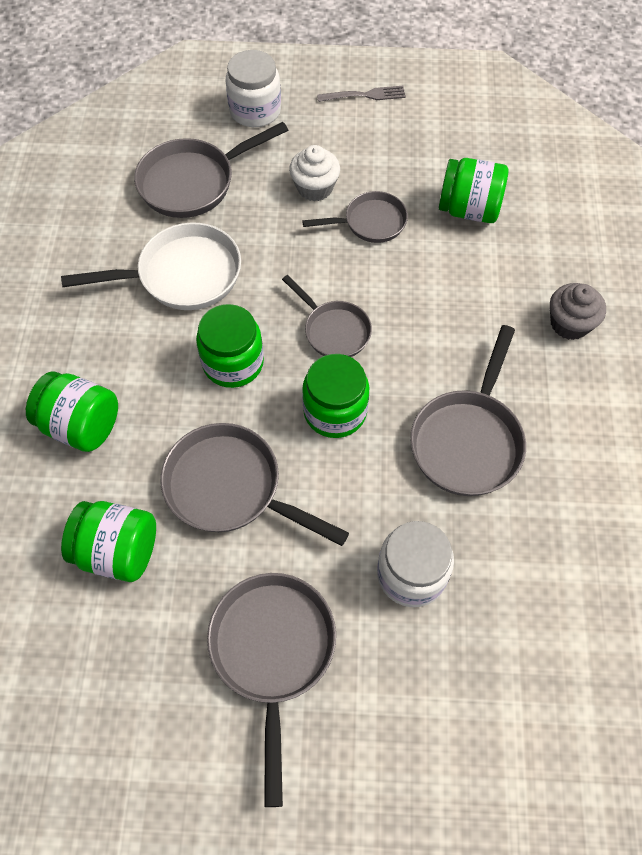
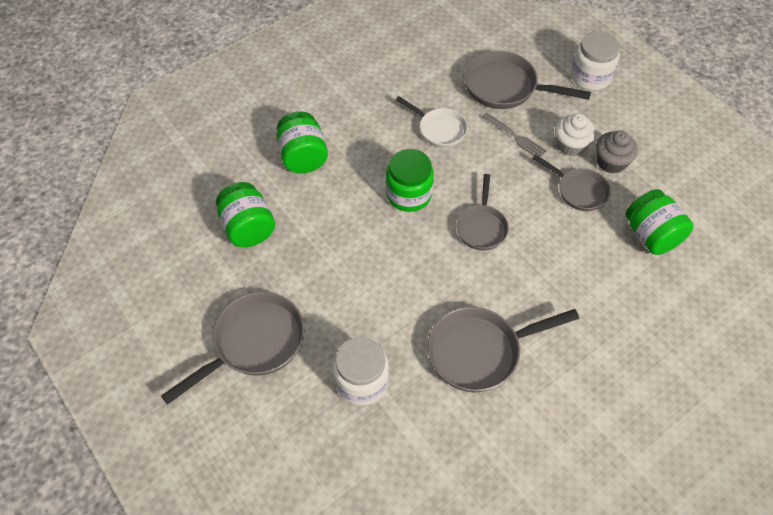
camera: 50 degrees right, 5 degrees down
(182, 275) = (439, 129): white pan -> white pan, size x0.63
(230, 488) = (331, 251): grey pan -> none
(335, 411) = (428, 267): green jar -> none
(365, 95) = (671, 119): grey fork -> grey fork (515, 137)
(569, 323) = (628, 353): grey cupcake -> grey cupcake (611, 162)

